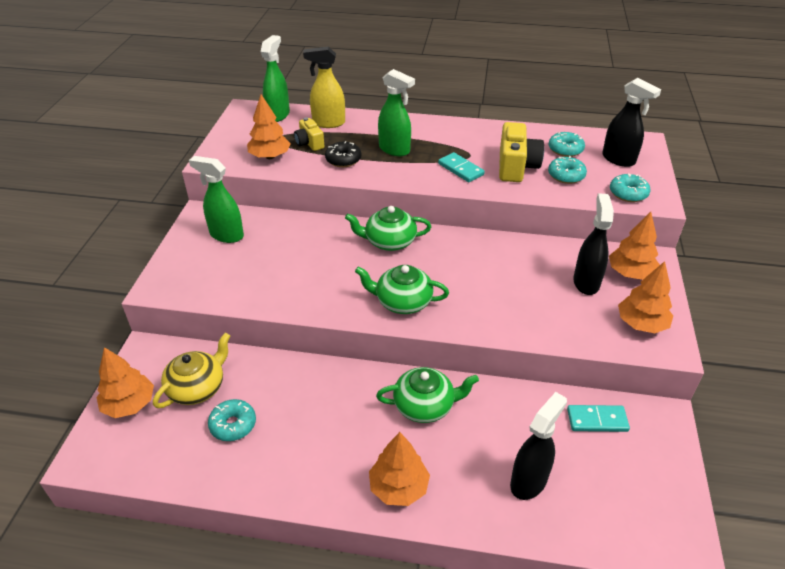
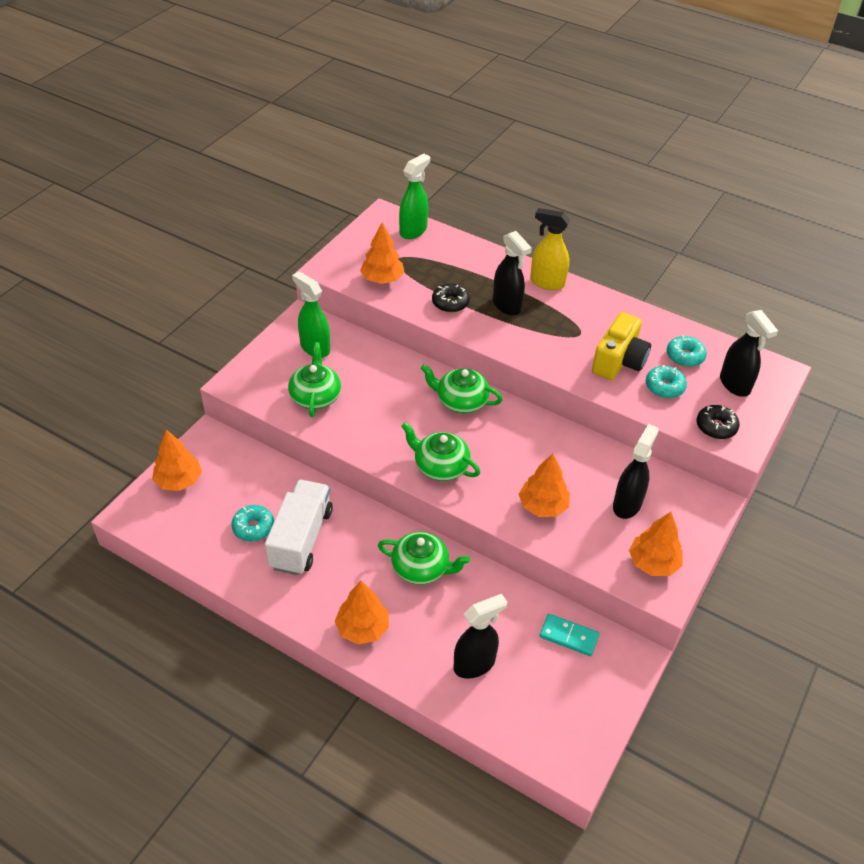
camera: 20 degrees right, 5 degrees up
(197, 387) = (238, 485): yellow teapot -> none
(247, 276) = (315, 396): none -> green teapot
(289, 419) = (301, 539): none -> white truck
(309, 143) = (427, 274): yellow camera -> none
(328, 123) = (457, 255): yellow spray bottle -> yellow spray bottle (546, 282)
(394, 150) = (507, 306): green spray bottle -> black spray bottle
(461, 169) = (560, 348): turquoise domino -> none
(628, 193) = (716, 427): turquoise donut -> black donut
(630, 273) = (678, 510): orange tree -> orange tree (542, 506)

